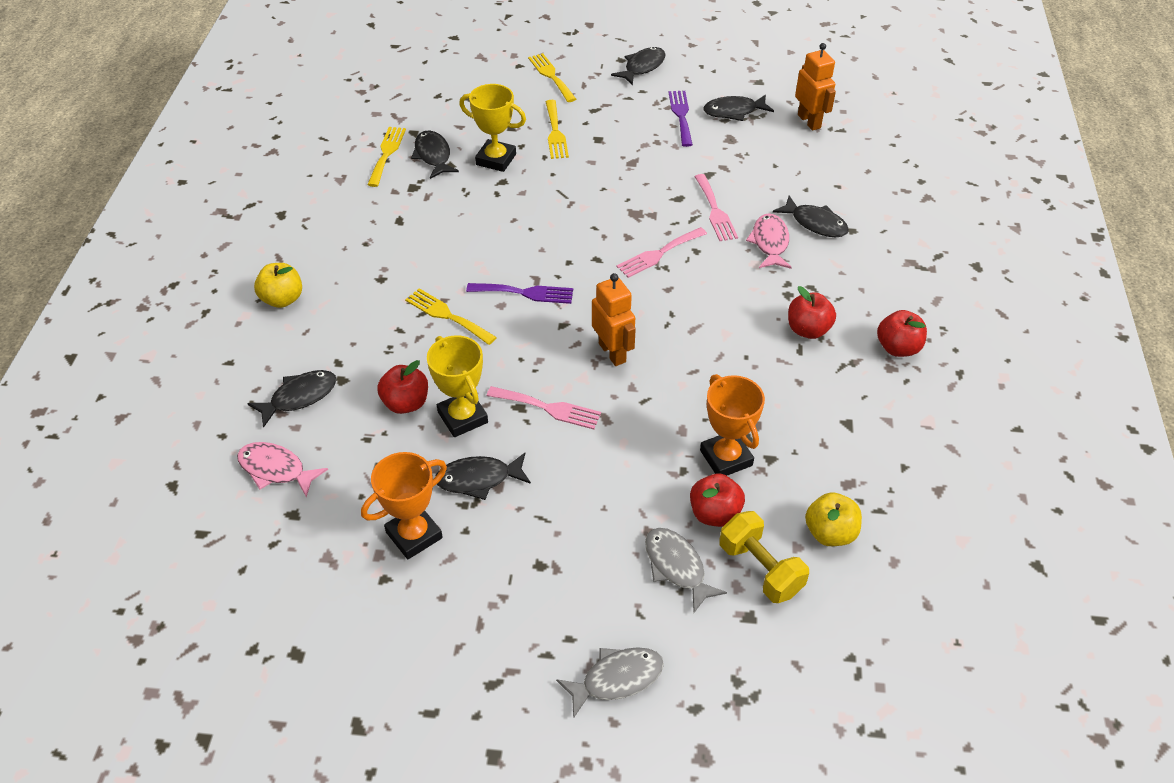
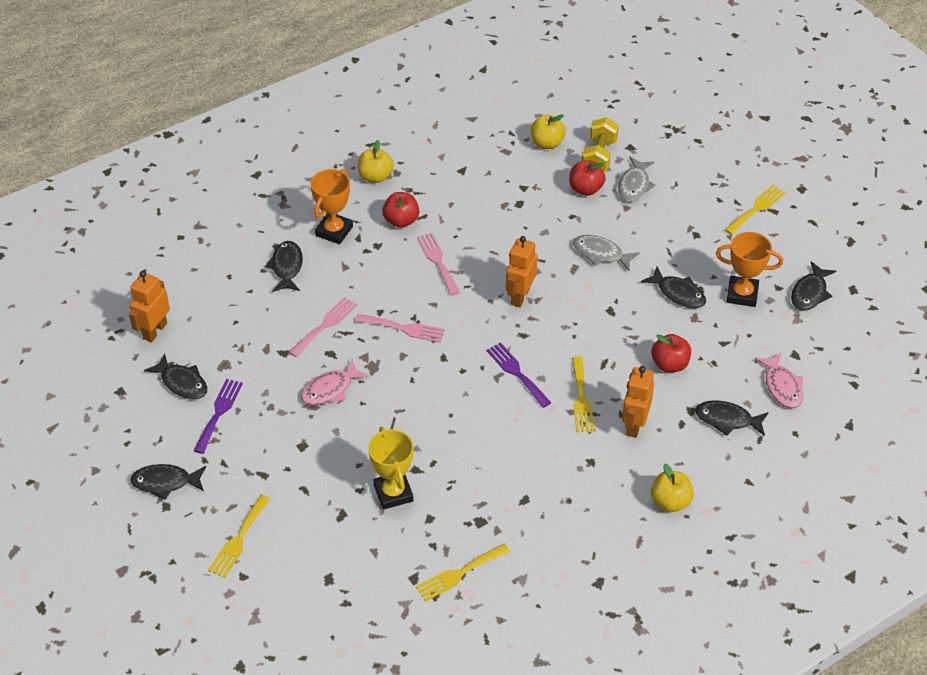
camera: 130 degrees left, 0 degrees up
(377, 330) = (634, 425): none -> orange robot
(433, 155) = (430, 539): black fish -> black fish (810, 293)
(462, 417) = (648, 330): yellow trophy -> none
(548, 408) = (596, 297): pink fork -> pink fork (437, 261)
(555, 132) = (320, 479): yellow fork -> yellow fork (756, 208)
(617, 679) = (717, 172): grey fish -> grey fish (600, 254)
(681, 115) = (219, 413): purple fork -> purple fork turned 150 degrees clockwise
(726, 458) = (543, 204): orange trophy -> orange trophy (334, 231)
(770, 242) = (332, 279): pink fish -> pink fish (330, 389)
(897, 348) = (375, 177): red apple -> yellow apple

